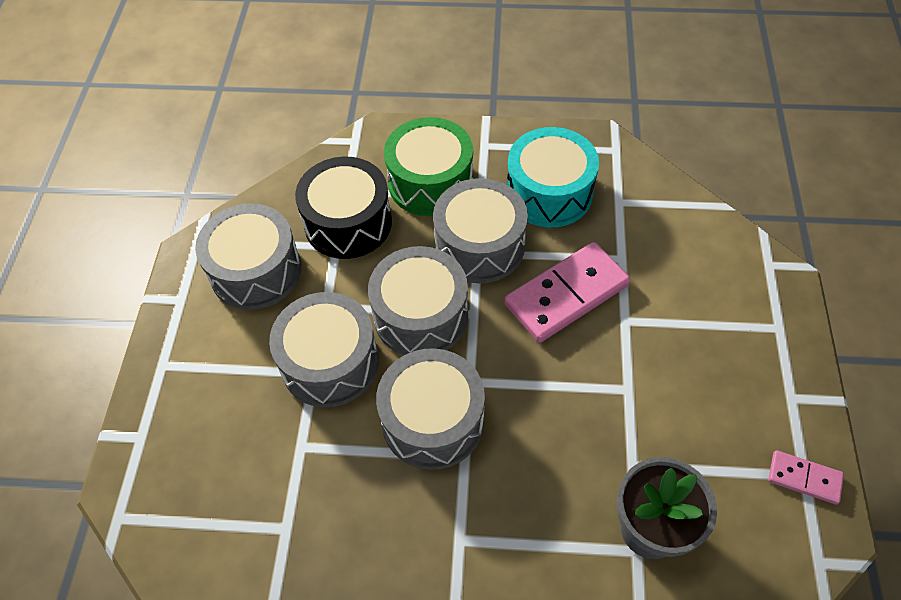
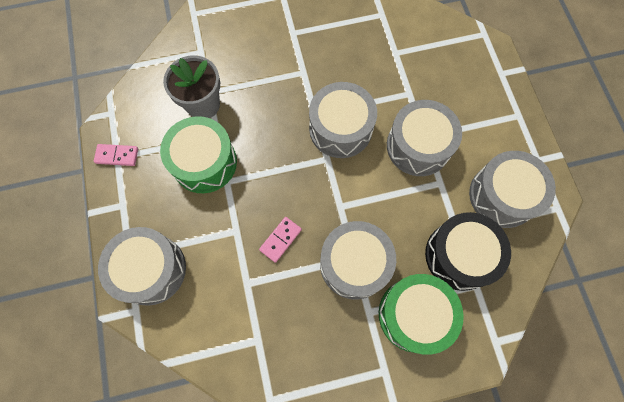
camera: 160 degrees right, 15 degrees up
(420, 315) = (375, 194): grey drum -> grey drum (151, 269)
(549, 193) = (316, 333): turquoise drum -> none
(566, 295) = (280, 239): pink domino -> pink domino, size x0.50
(659, 427) = (204, 162): none -> green drum

